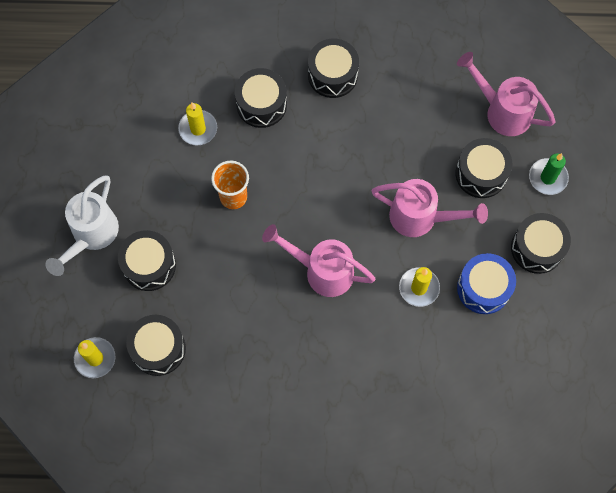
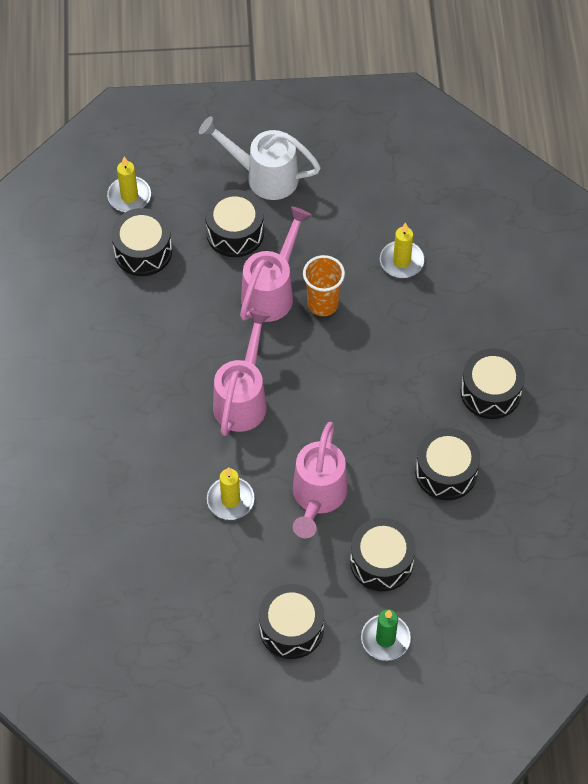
camera: 85 degrees right, 10 degrees down
(261, 104) = (441, 321): black drum -> black drum (446, 472)
(483, 288) = (235, 569): blue drum -> none
(502, 111) = (469, 583): pink watering can -> pink watering can (271, 291)

